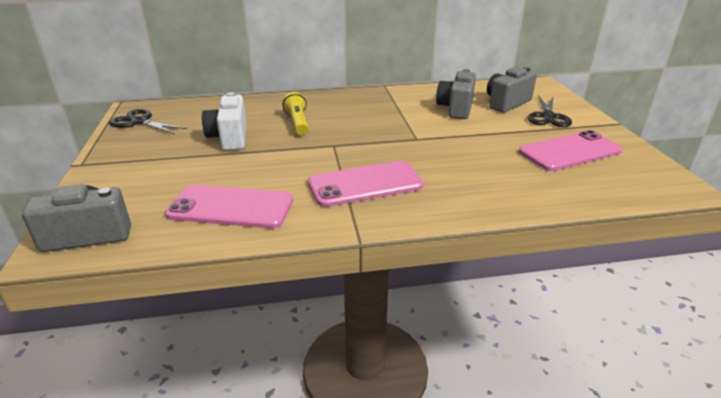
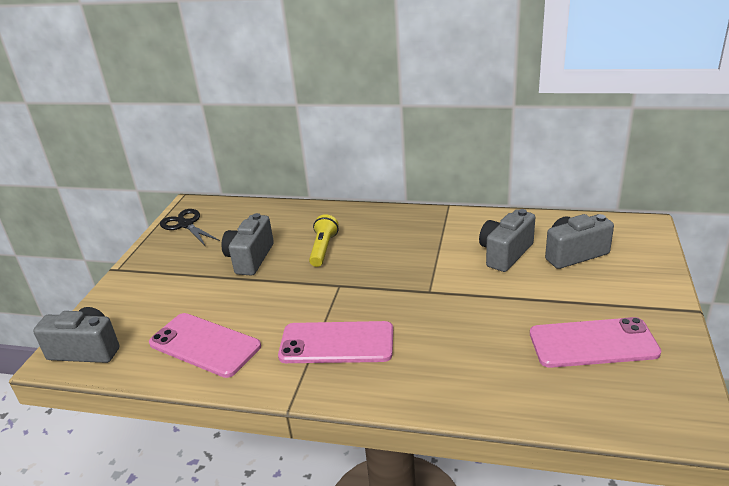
camera: 25 degrees right, 0 degrees up
(229, 138) = (250, 258): white camera -> grey camera
(548, 117) = (610, 284): black scissors -> none

